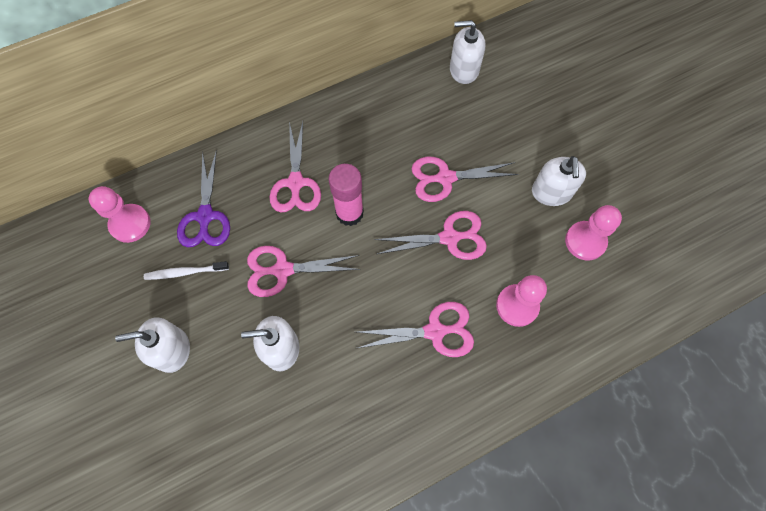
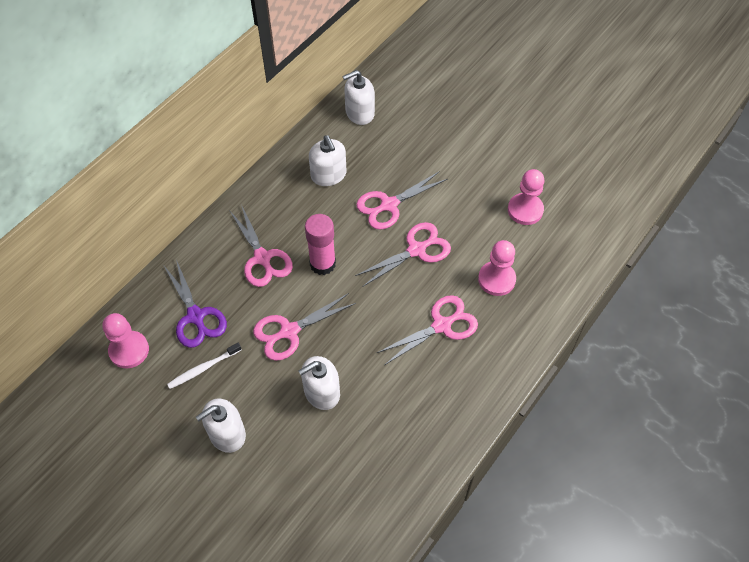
camera: 25 degrees left, 10 degrees down
(551, 192) = (480, 183): white soap dispenser -> white soap dispenser (328, 175)

